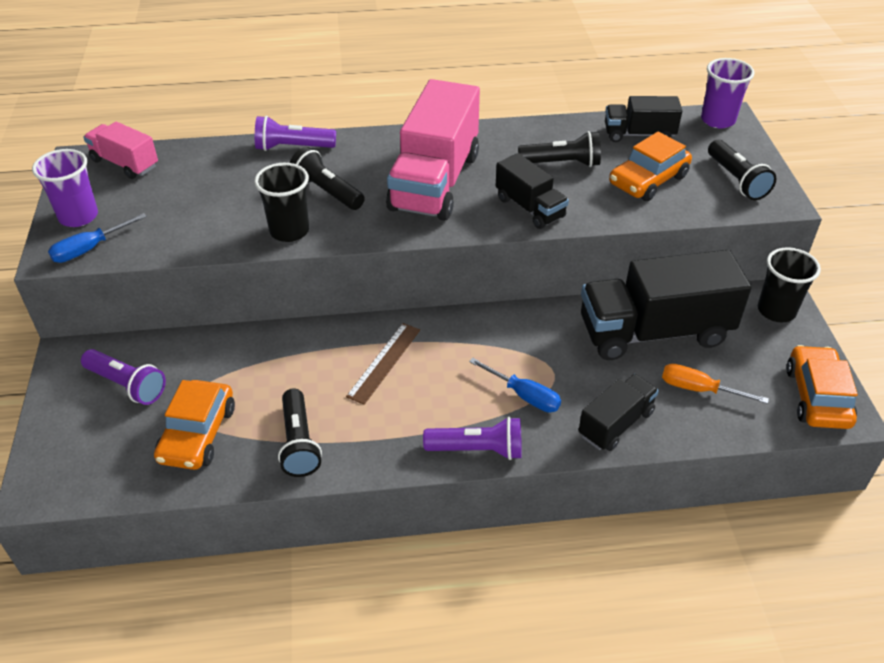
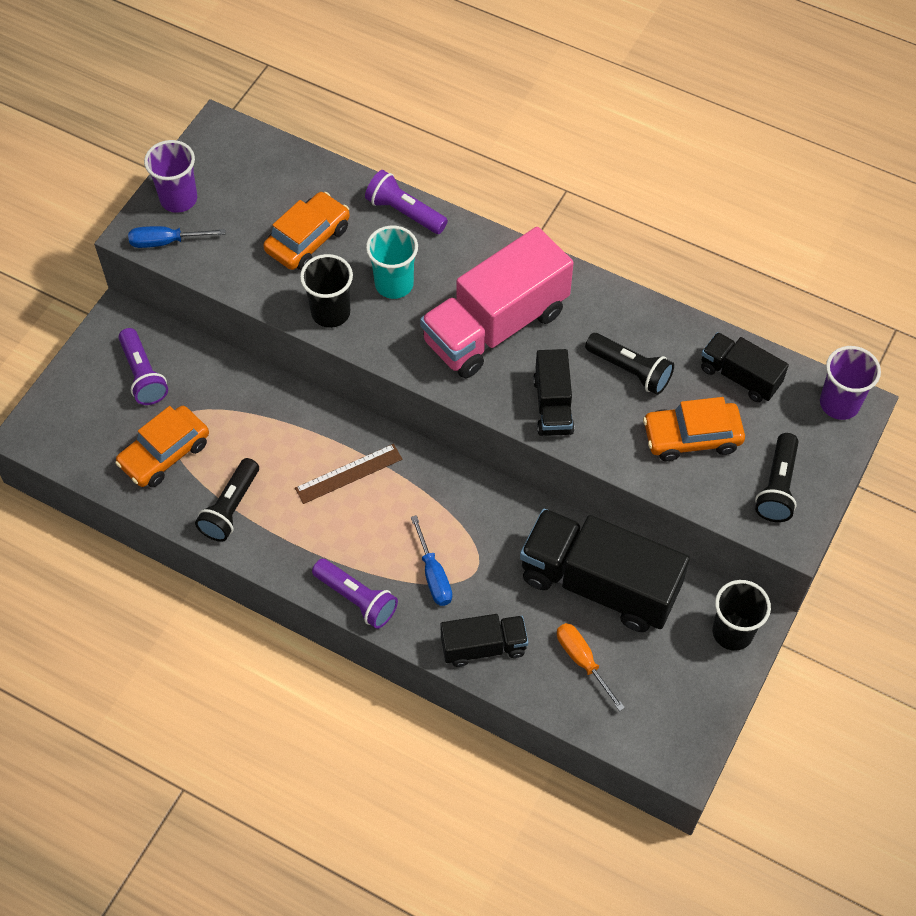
camera: 35 degrees right, 15 degrees up
(125, 163) = (252, 154): pink truck -> none
(327, 191) = (394, 284): black flashlight -> turquoise cup
(817, 396) = (677, 732): orange car -> orange car (308, 239)

